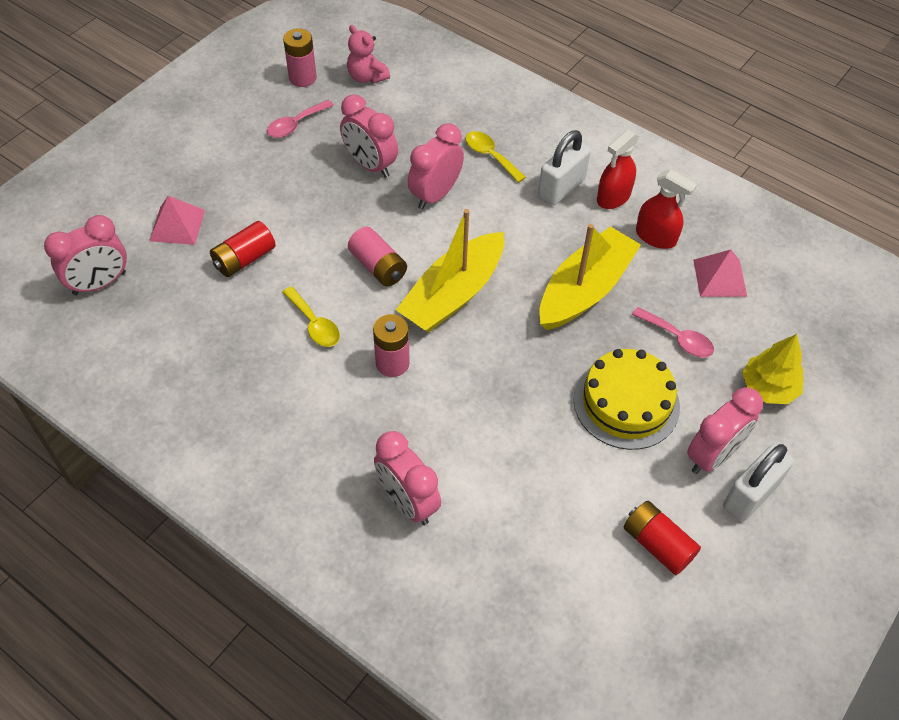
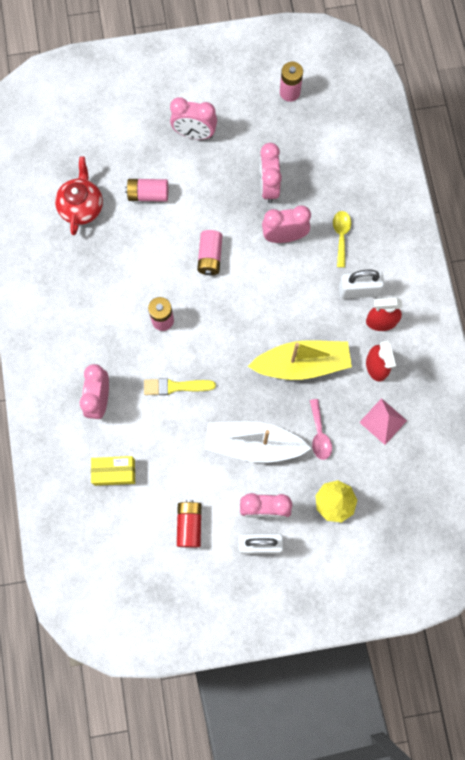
camera: 45 degrees right, 20 degrees up
(99, 283) = (67, 150): pink clock -> pink clock (194, 134)
(175, 324) = (81, 206): none -> red teapot
(177, 225) = (134, 144): pink pyramid -> none
(244, 259) = (148, 194): red battery -> pink battery
(295, 124) = (254, 124): pink spoon -> none
(314, 324) = (146, 264): yellow spoon -> none
(367, 77) = (326, 121): pink teddy bear -> none
(453, 294) = (231, 307): yellow boat -> none
(480, 416) = (175, 386): none -> yellow brush
(511, 565) = (114, 472): none -> yellow box
(626, 403) = (253, 444): yellow cake -> white boat

